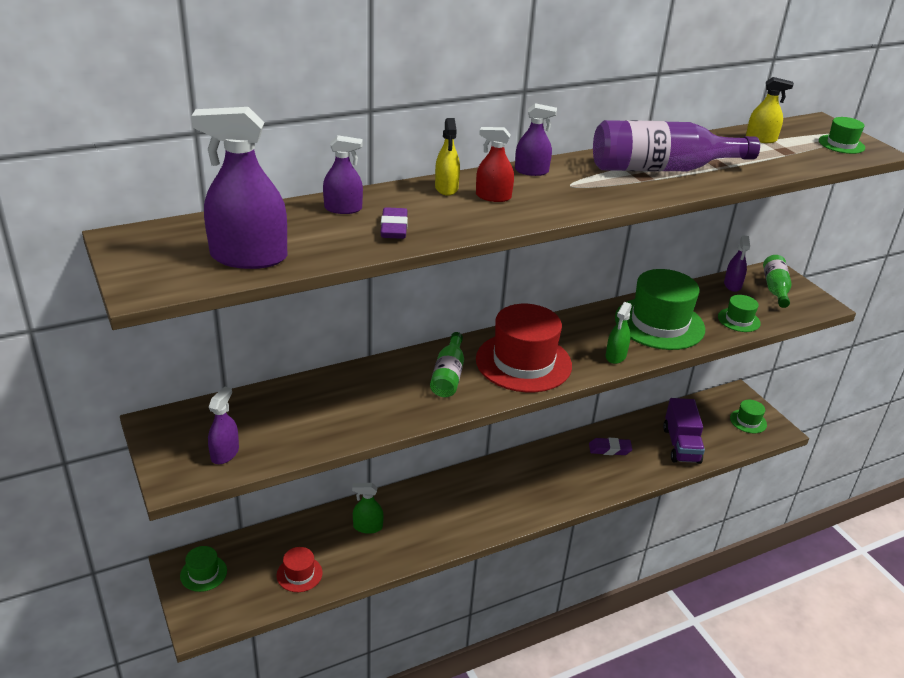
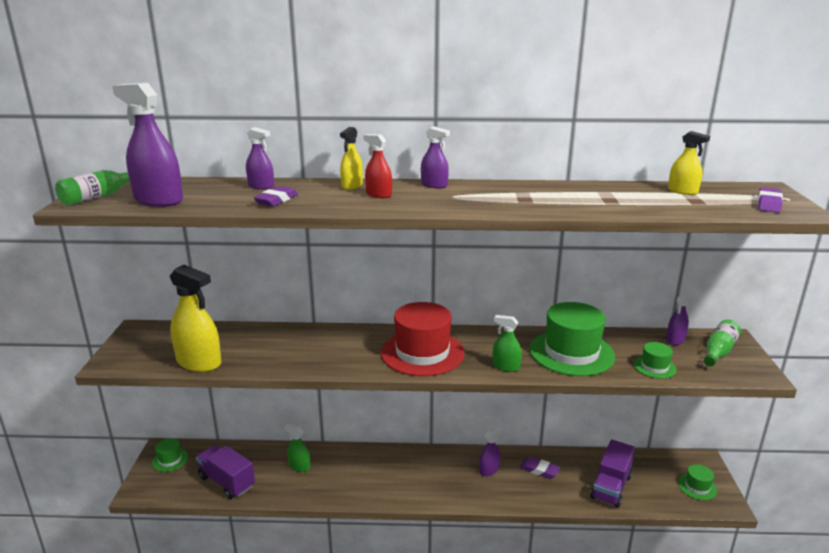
camera: 30 degrees right, 10 degrees down
(225, 453) = (155, 356): purple spray bottle -> purple spray bottle (489, 470)
(290, 445) = (199, 362): none -> yellow spray bottle
(299, 574) = (227, 482): red hat -> purple truck
(448, 375) = (355, 347): green bottle -> green bottle (99, 196)
(615, 356) = (506, 366): green spray bottle -> green spray bottle turned 60 degrees clockwise
(662, 169) = (550, 197): purple bottle -> none
(841, 144) = (768, 204): green hat -> purple eraser

